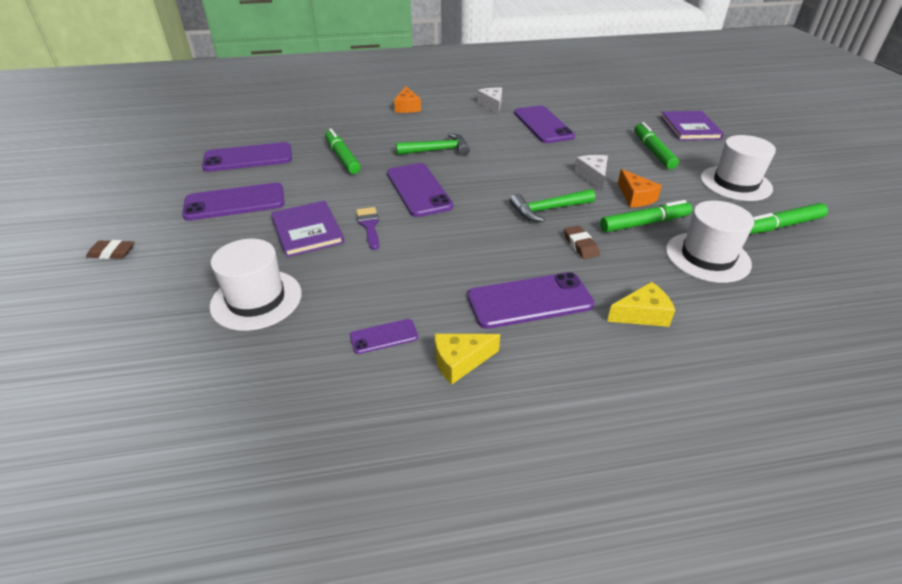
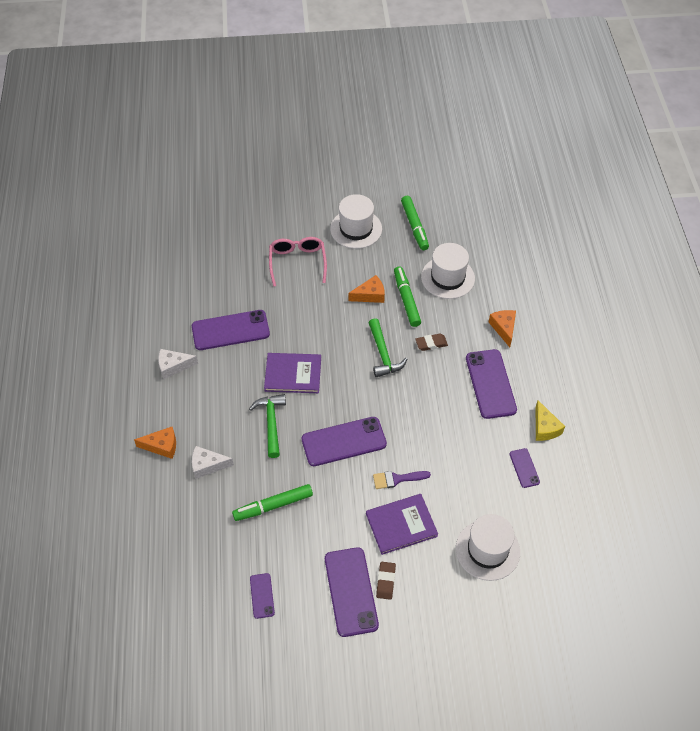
camera: 85 degrees left, 15 degrees up
(112, 253) = (425, 677): brown eraser -> brown eraser (386, 581)
(248, 158) = (262, 595): purple phone -> purple phone, size x0.51
(593, 176) = (335, 314): white cheese -> white cheese (207, 465)
(642, 314) = (503, 328): yellow cheese -> orange cheese
(653, 151) = (297, 263): green marker -> pink glasses
(690, 128) = (257, 224): purple book -> purple book (293, 374)

